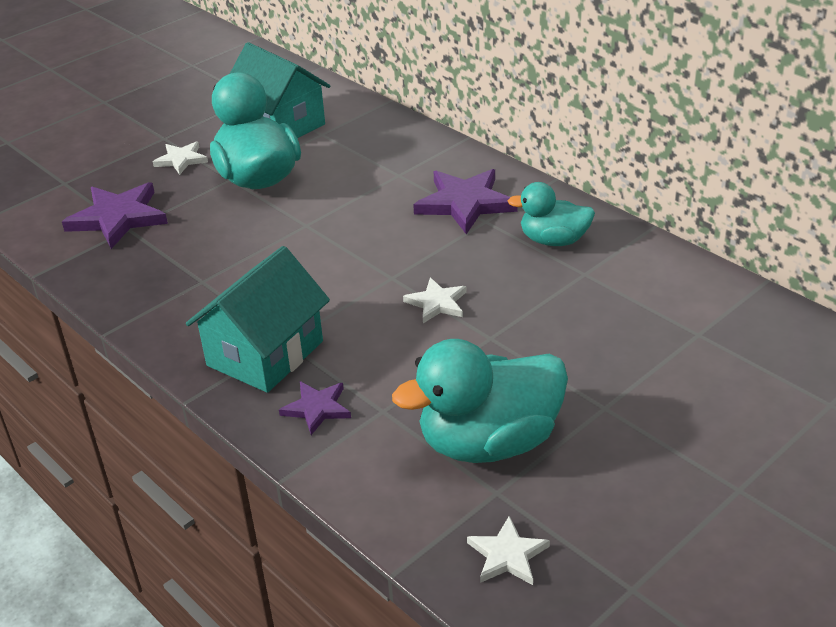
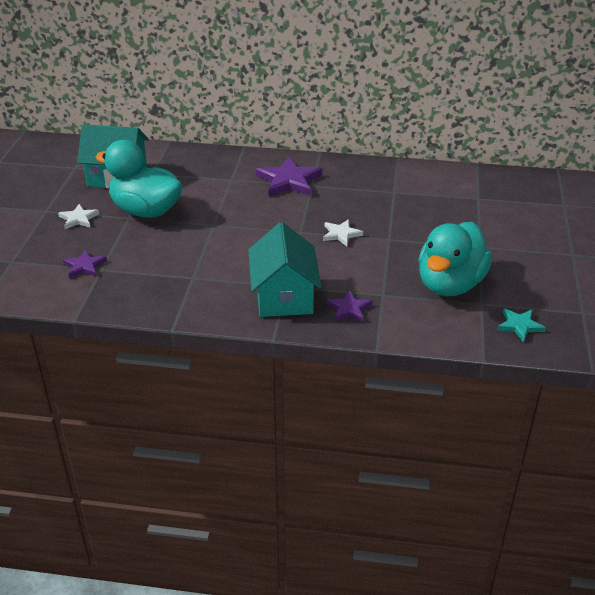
camera: 40 degrees left, 0 degrees up
(118, 218) = (84, 266): purple star -> purple star, size x0.57
(507, 555) = (519, 325): white star -> turquoise star
(553, 240) = (359, 182): turquoise duck -> none

